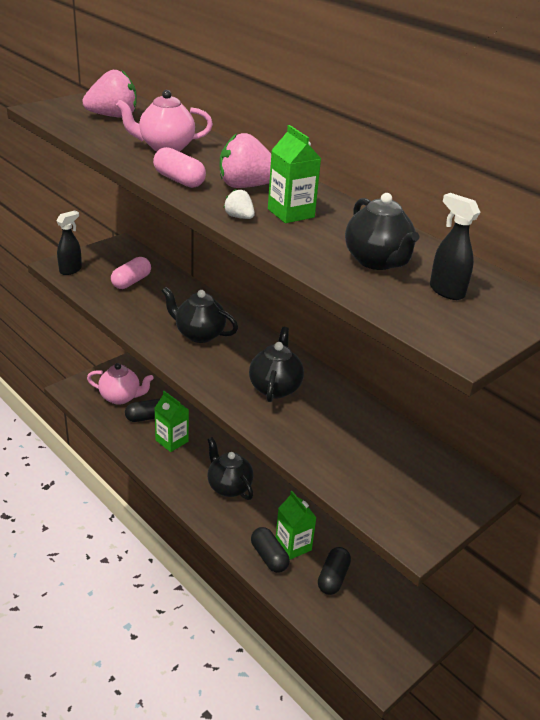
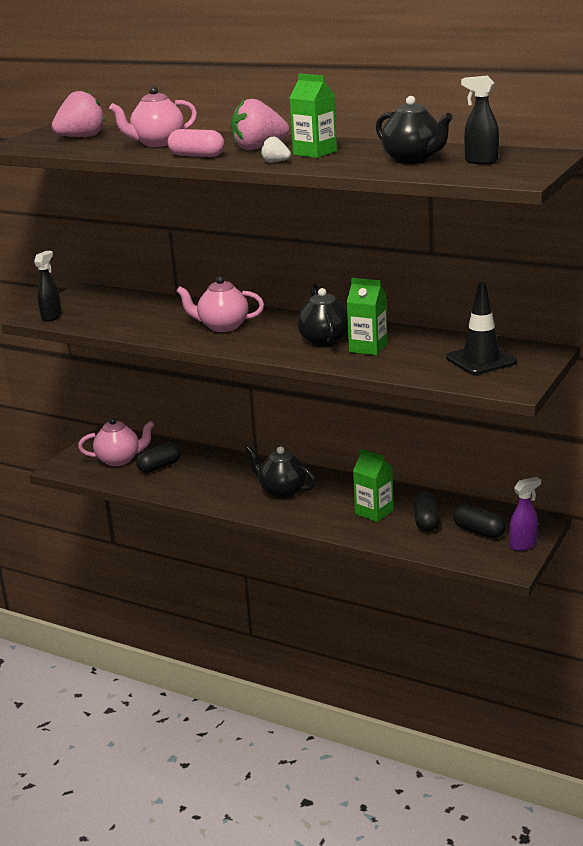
camera: 15 degrees left, 10 degrees down
(131, 282) = (121, 311): pink capsule -> none
(172, 441) = (199, 476): green carton -> green carton (368, 348)
(199, 334) = (223, 327): black teapot -> pink teapot
(269, 557) = (357, 525): black capsule -> black capsule (479, 531)
(406, 477) = (481, 360): none -> black traffic cone
(407, 649) = (523, 545): none -> purple spray bottle

